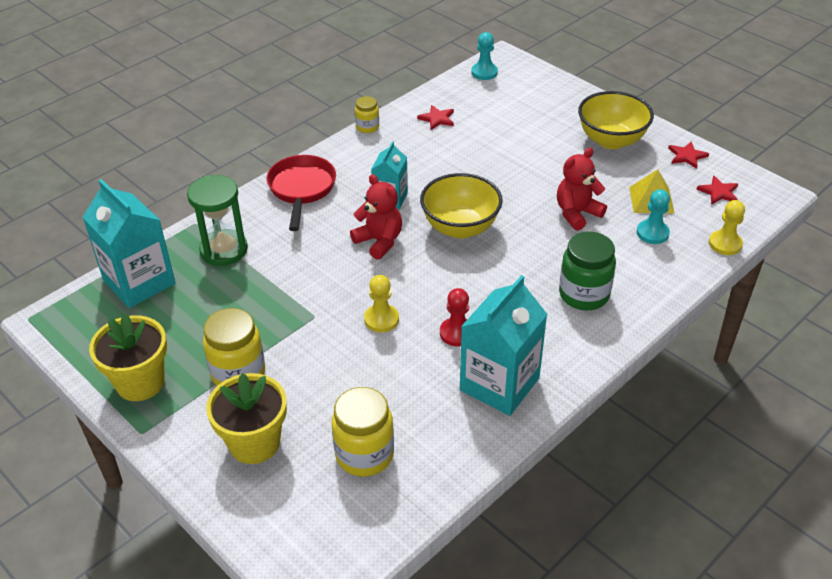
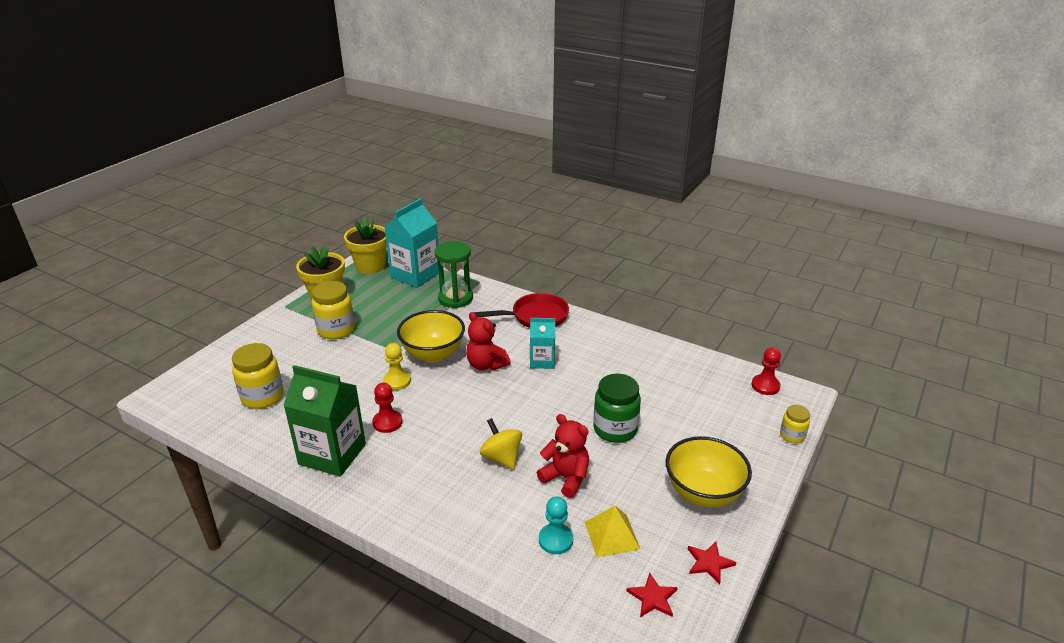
camera: 75 degrees right, 10 degrees down
(254, 443) = (275, 349): yellow flower pot -> yellow flower pot (370, 266)
(367, 127) = (633, 333): yellow jar -> yellow jar (792, 436)
(379, 241) = (486, 365): red teddy bear -> red teddy bear turned 105 degrees clockwise
(437, 119) = (668, 368): red star -> none
(460, 227) = (518, 405): yellow bowl -> yellow bowl (433, 354)
(484, 72) = (765, 386): turquoise pawn -> red pawn
(499, 384) = (332, 454): turquoise carton -> green carton
(538, 251) = (501, 457): none -> yellow spinning top
(584, 295) = (449, 495): green jar -> green jar (615, 429)
(725, 244) = (558, 607): yellow pawn -> none

